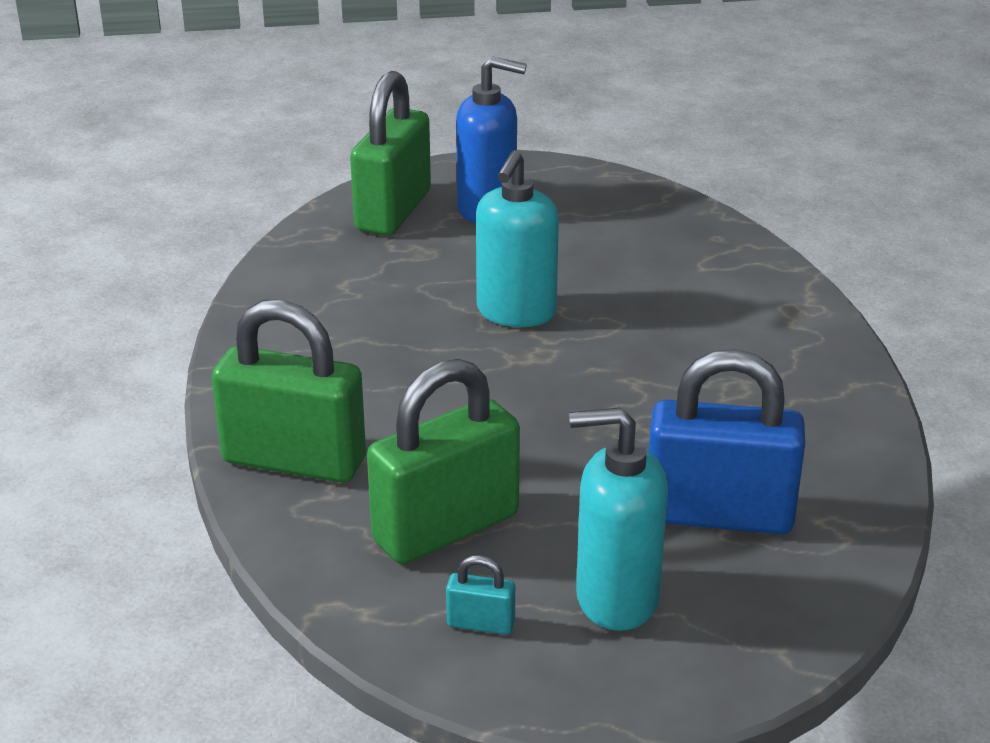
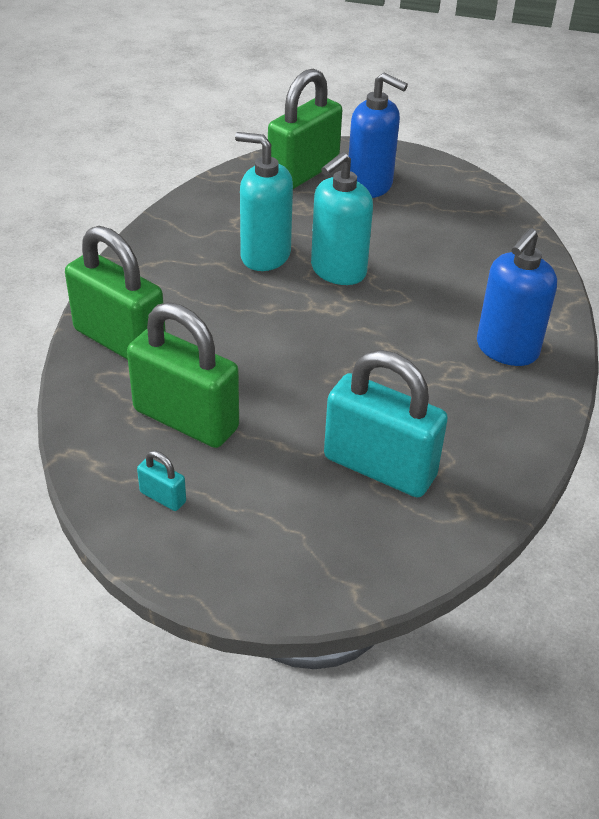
camera: 20 degrees right, 10 degrees up
(446, 528) = (186, 419): green padlock -> green padlock turned 45 degrees clockwise
(616, 598) = (265, 508): turquoise soap dispenser -> turquoise soap dispenser (265, 256)
(718, 515) = (379, 467): blue padlock -> turquoise padlock
(773, 349) = (506, 349): none -> blue soap dispenser

